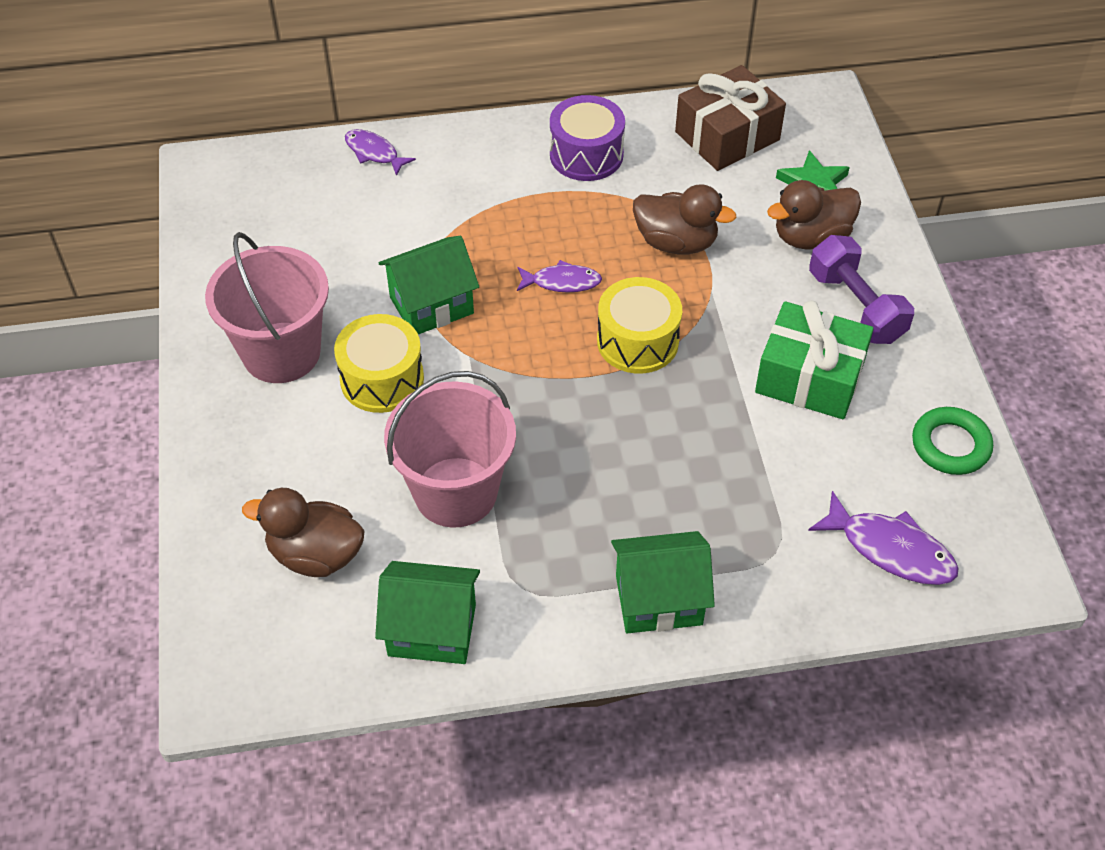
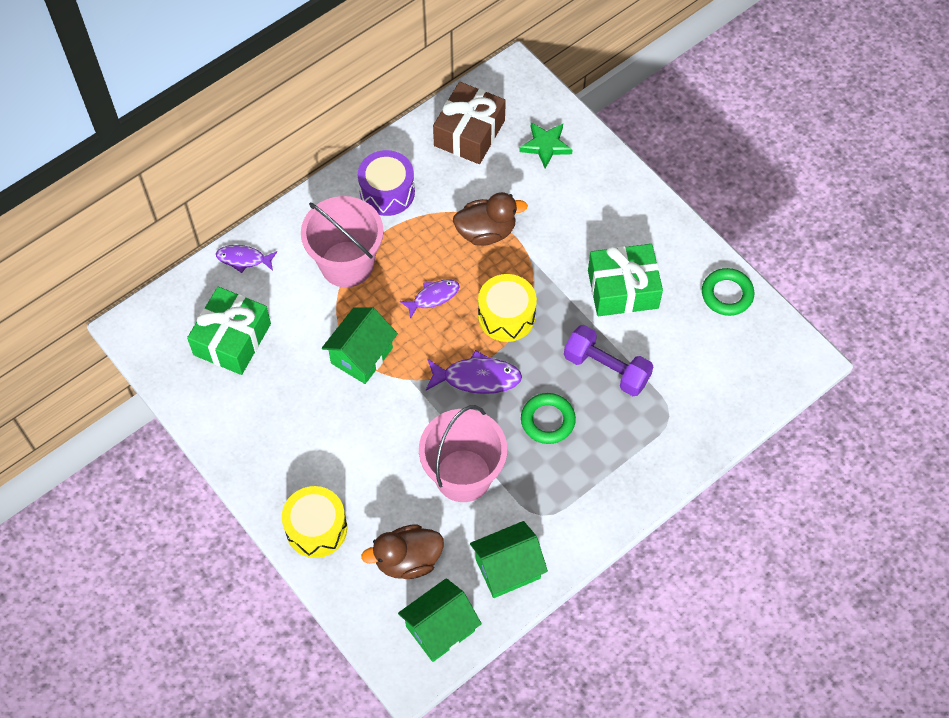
camera: 30 degrees left, 10 degrees up
(281, 352) = (289, 438): pink bucket -> pink bucket (347, 264)
(299, 224) = (232, 339): none -> green gift
(382, 379) = (366, 424): yellow drum -> yellow drum (316, 528)
(608, 481) = (547, 420): none -> green ring
(658, 600) = (622, 480): green house -> green house (440, 628)
(811, 237) = (567, 187): brown duck -> none
(855, 306) = (621, 225): purple dumbbell -> purple dumbbell (606, 369)
(890, 549) = (730, 380): purple fish -> purple fish (477, 378)

